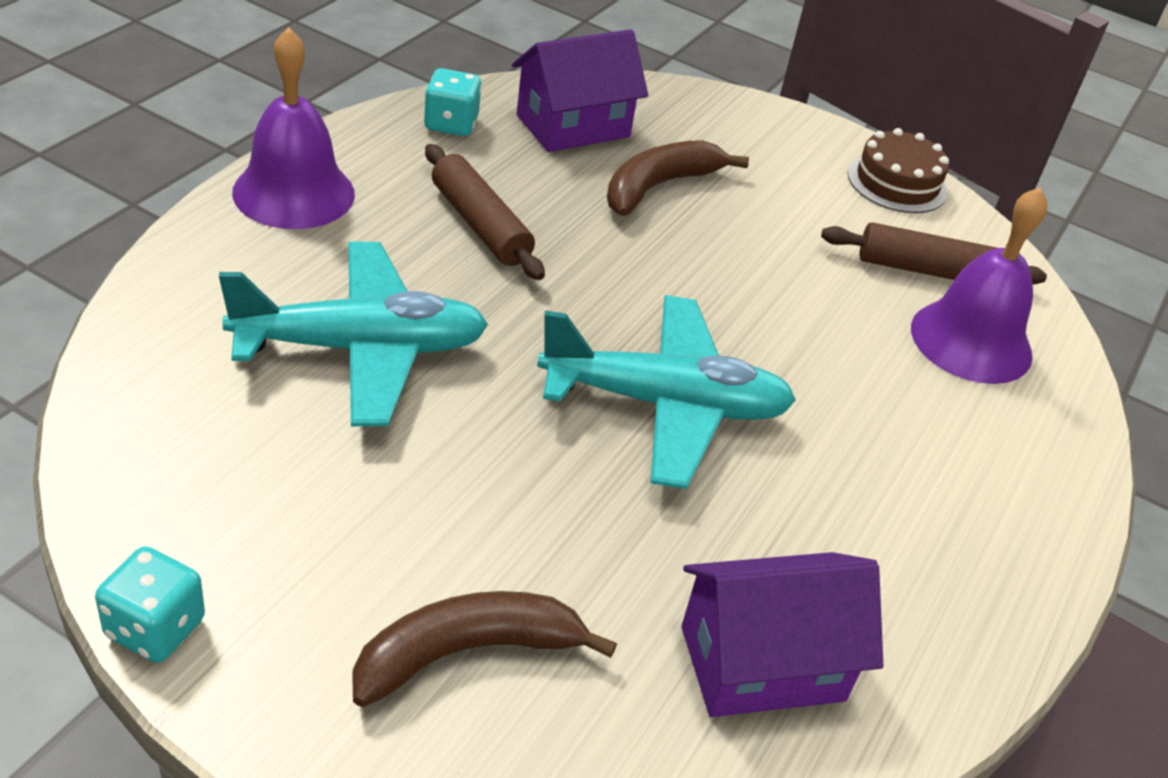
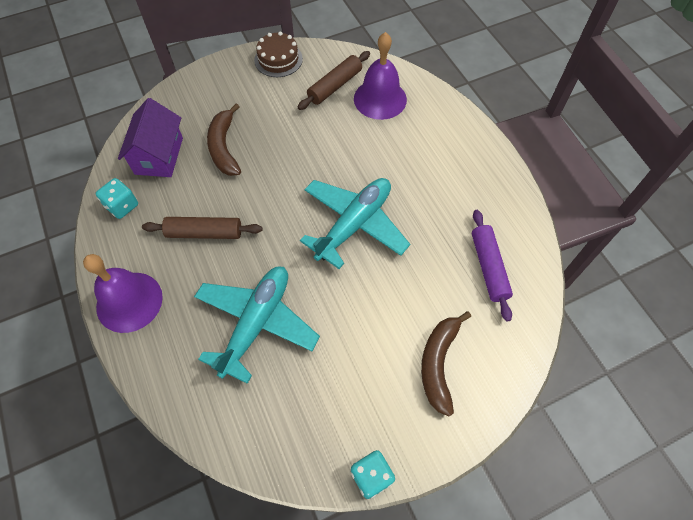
camera: 50 degrees left, 20 degrees up
(762, 663) = (489, 267): purple house -> purple rolling pin

